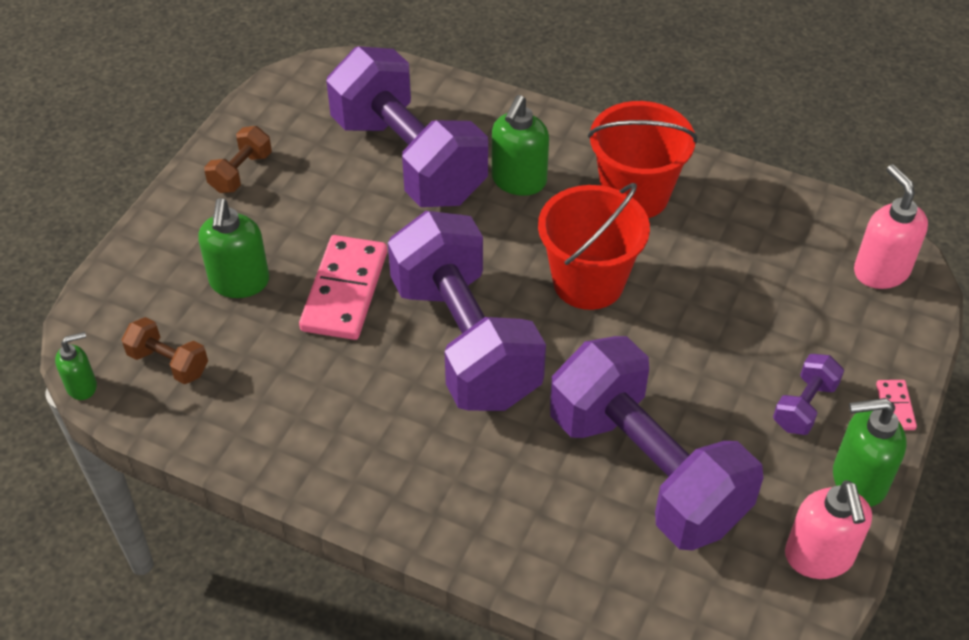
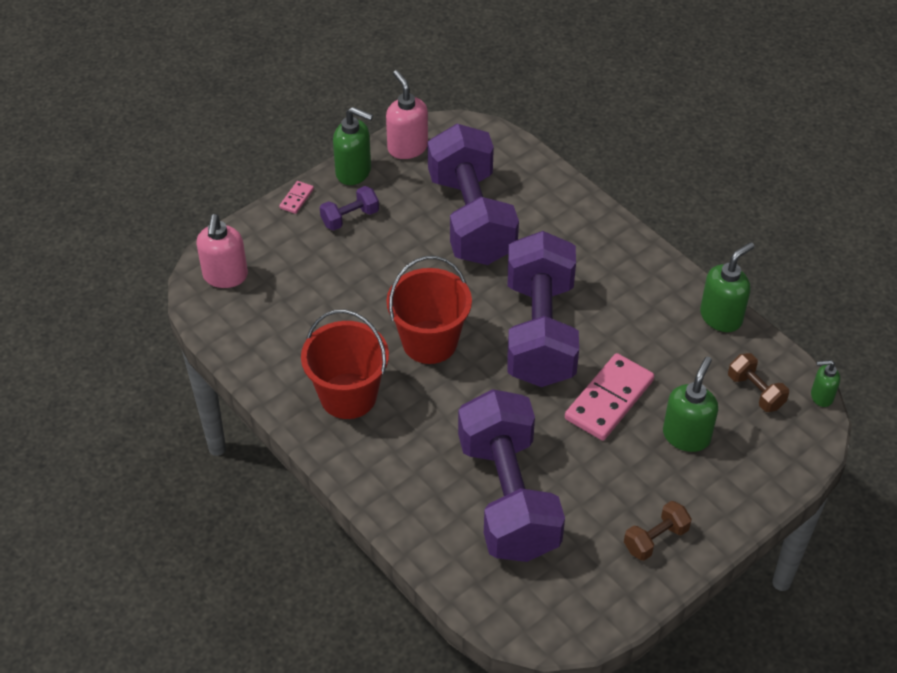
camera: 155 degrees left, 0 degrees up
(518, 181) = (430, 442): green soap dispenser -> green soap dispenser (721, 317)
(819, 557) = (407, 147): pink soap dispenser -> pink soap dispenser turned 45 degrees counterclockwise

